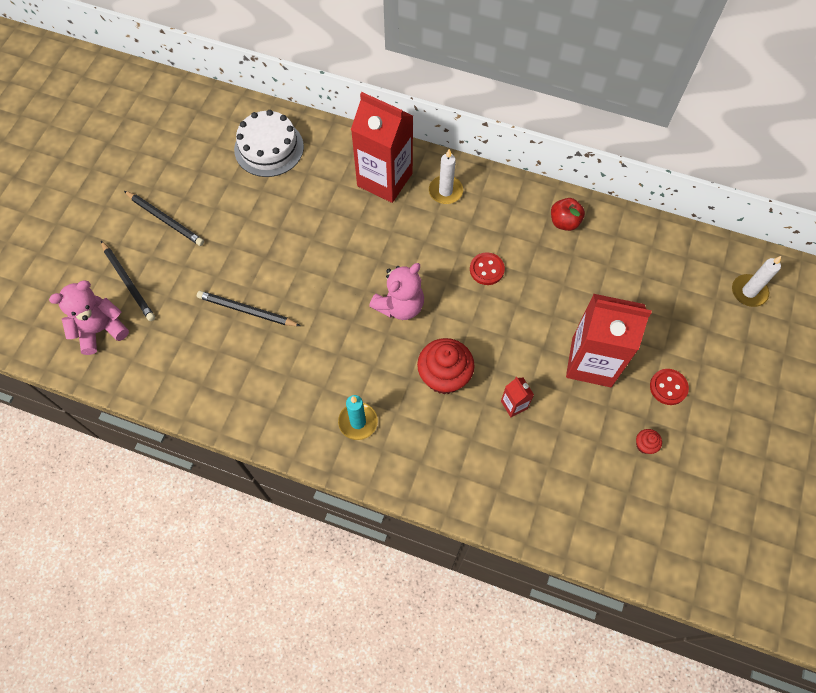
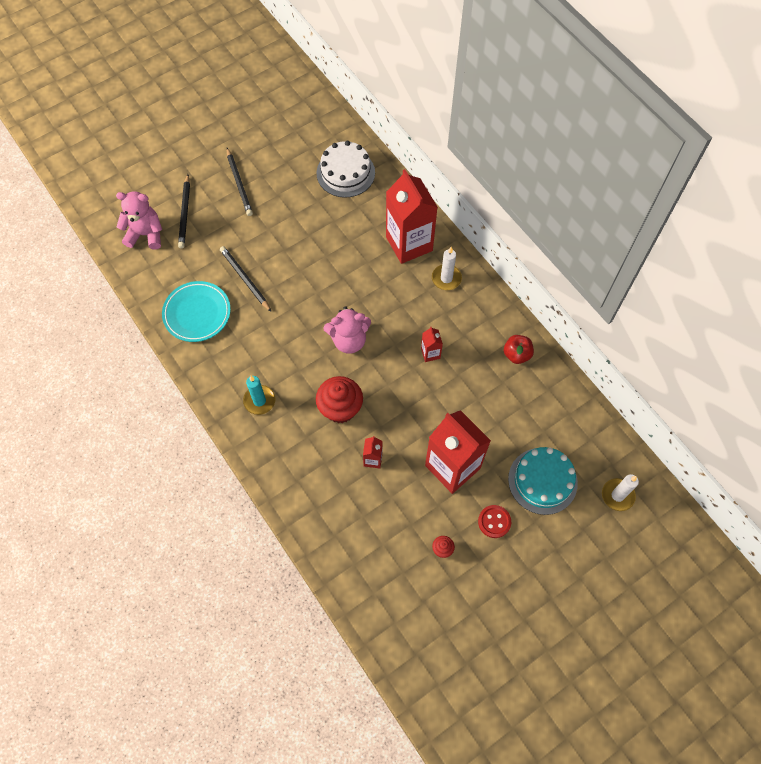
camera: 35 degrees right, 0 degrees up
(222, 376) = (197, 313): none -> turquoise plate
(486, 269) = (430, 353): red button -> red carton
(678, 321) = (542, 481): none -> turquoise cake

